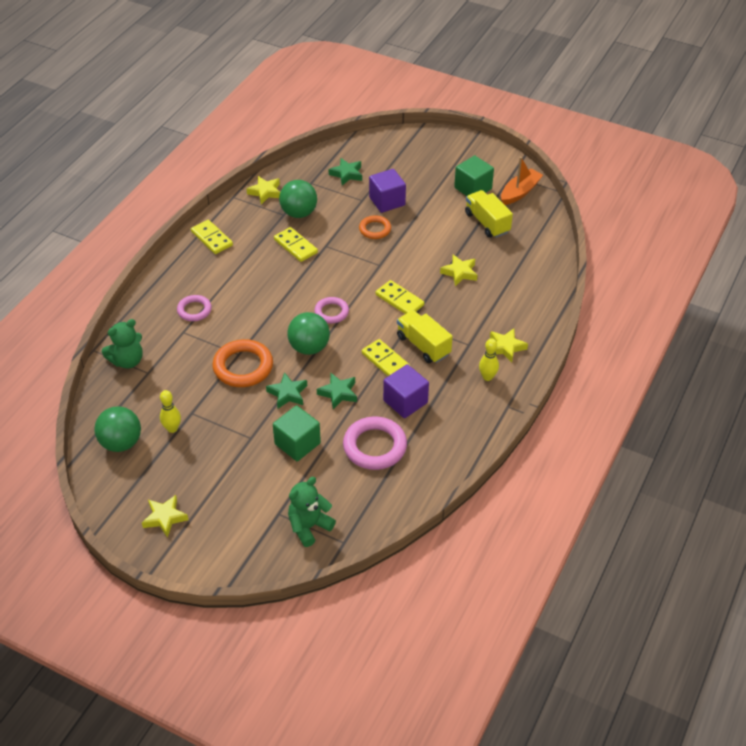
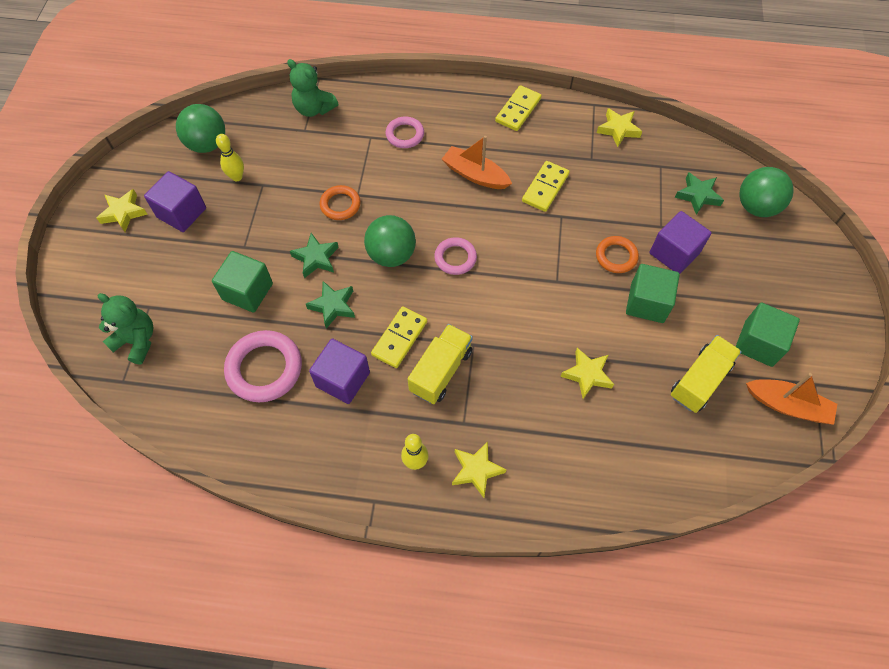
camera: 70 degrees right, 15 degrees up
(190, 474) = (181, 213): none -> purple cube
(243, 367) = (340, 205): orange ring -> orange ring, size x0.60
(260, 280) = (475, 175): none -> orange boat
(299, 213) = (602, 172): green ball -> green ball (756, 207)
(399, 300) = (507, 321): yellow domino -> none
(419, 227) = (647, 303): none -> green cube

